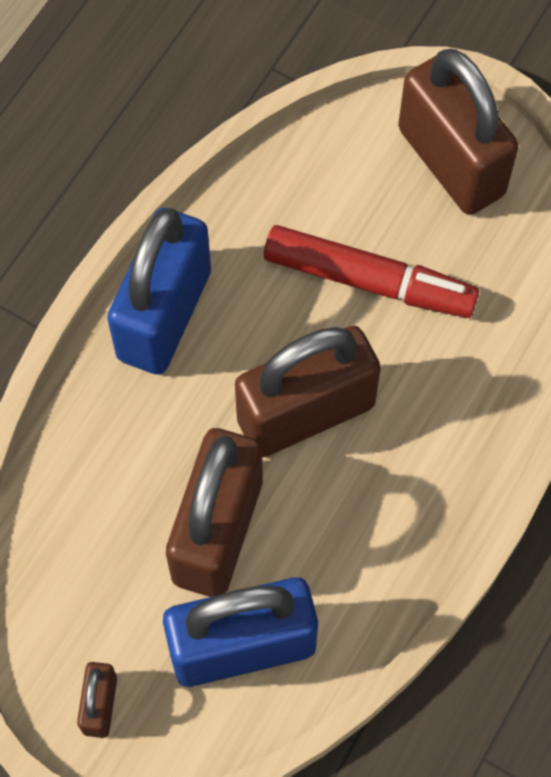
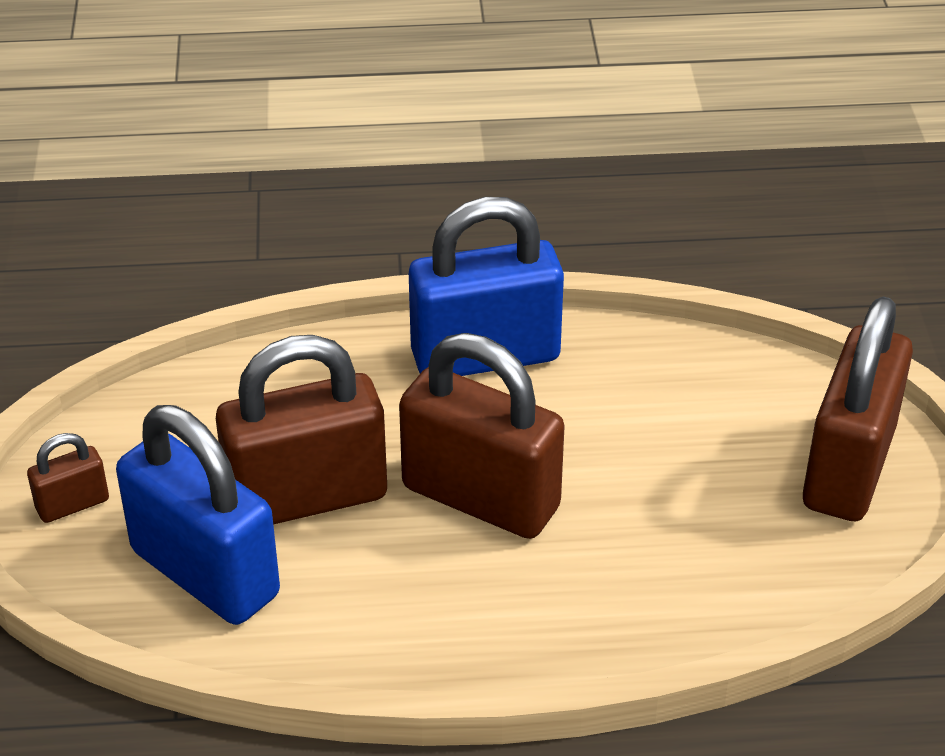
camera: 55 degrees right, 25 degrees down
(369, 281) = (660, 473): red marker -> none

